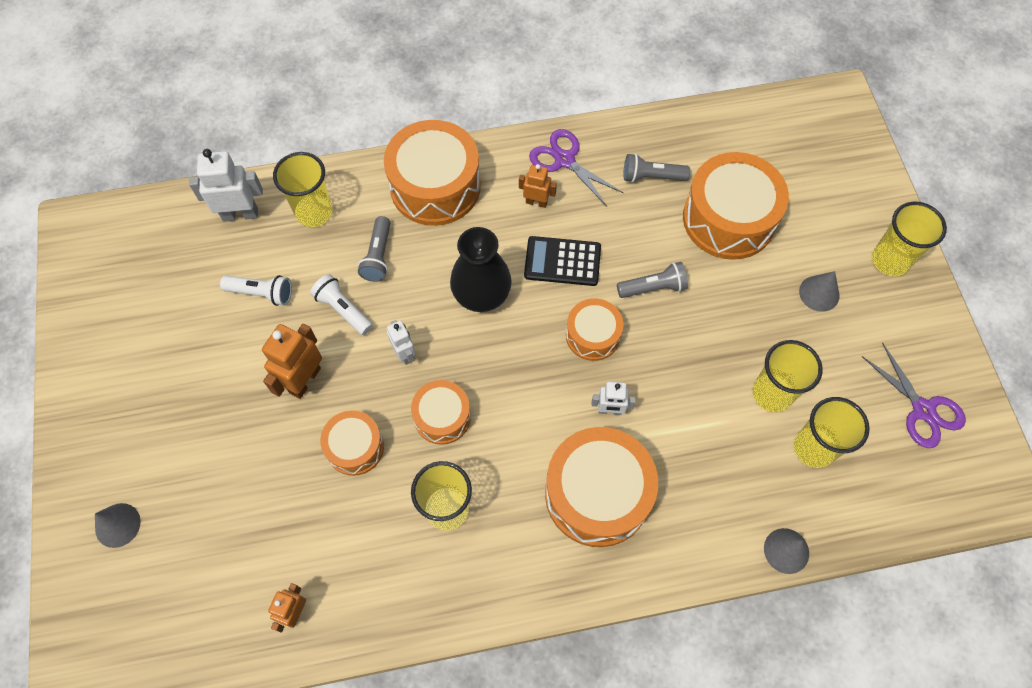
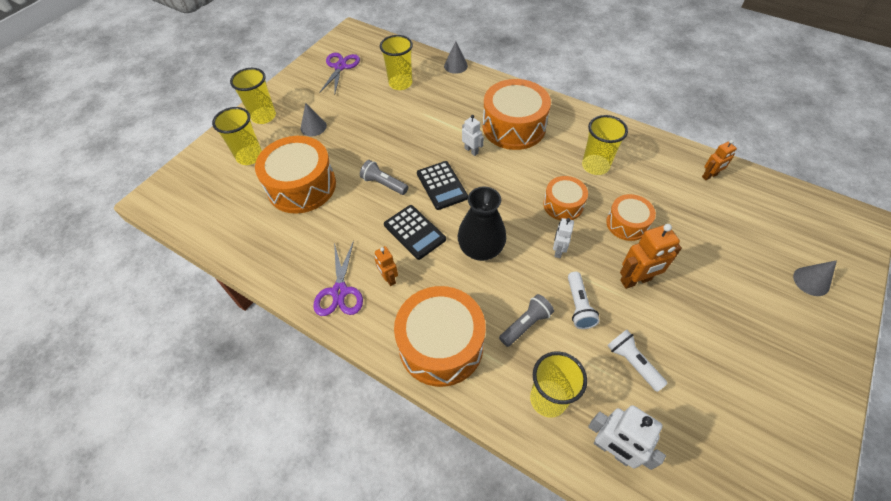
camera: 135 degrees left, 10 degrees down
(592, 335) = (442, 185): orange drum -> black calculator
(651, 177) = (306, 239): grey flashlight -> none
(772, 394) = (390, 109): yellow cup -> yellow cup (249, 156)

